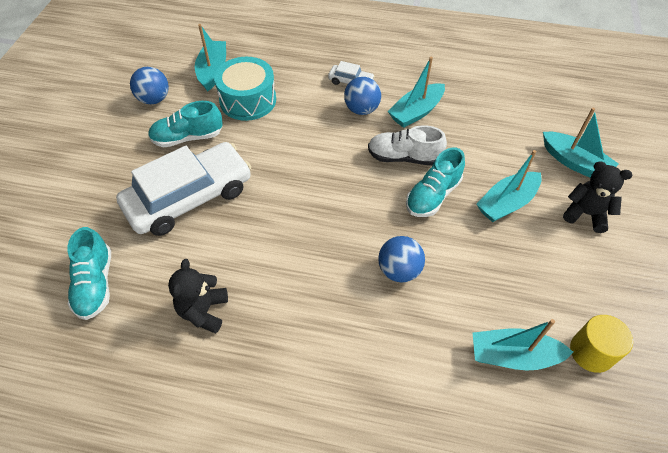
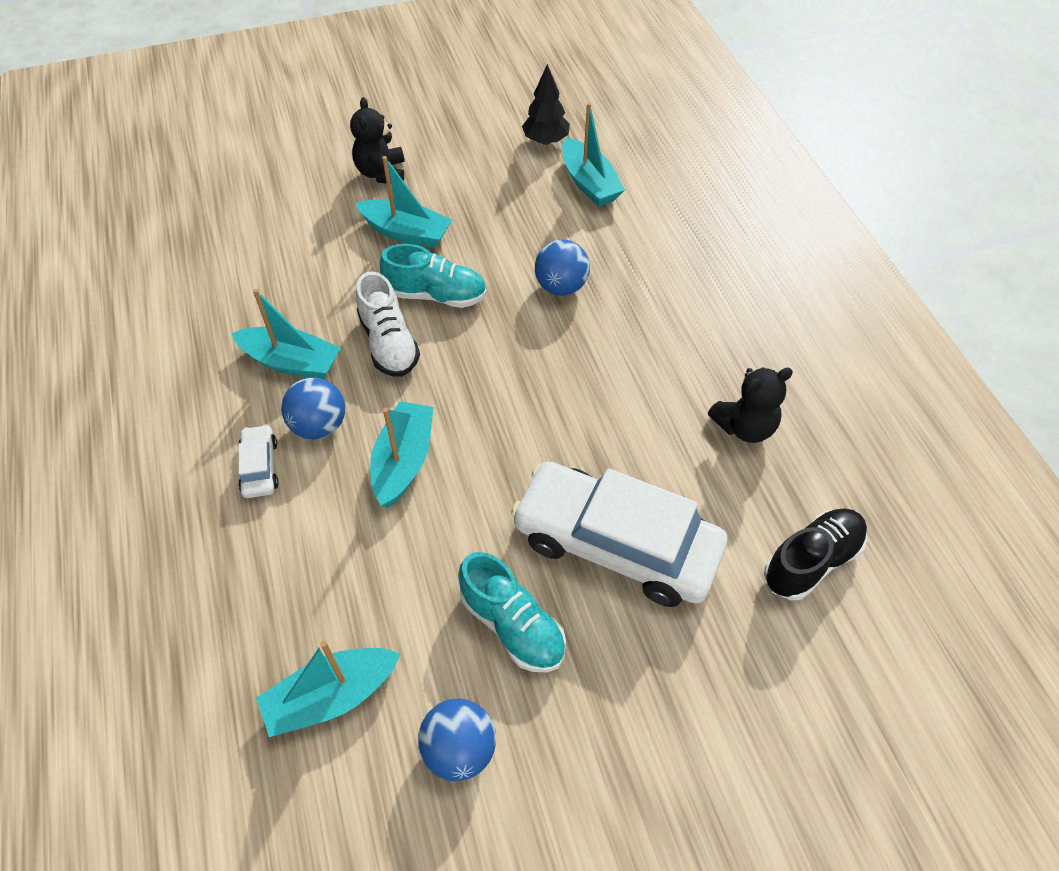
camera: 120 degrees left, 0 degrees up
(95, 284) = (811, 561): turquoise shoe -> black shoe
(248, 100) = (379, 589): turquoise drum -> none
(574, 162) = (305, 196): turquoise boat -> turquoise boat (403, 461)
(591, 352) = (546, 141): yellow cylinder -> black tree

